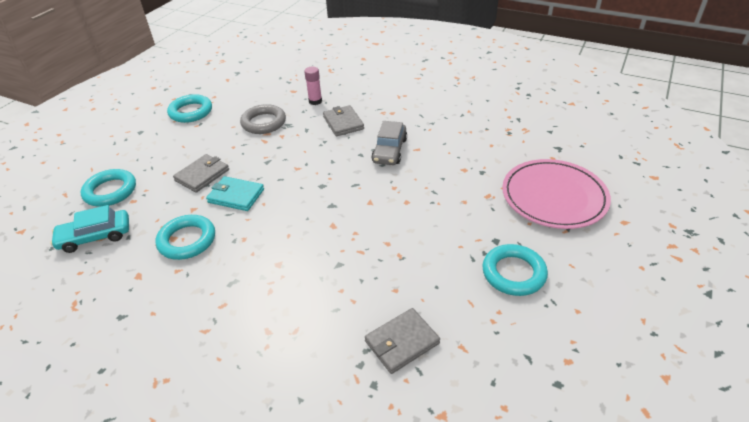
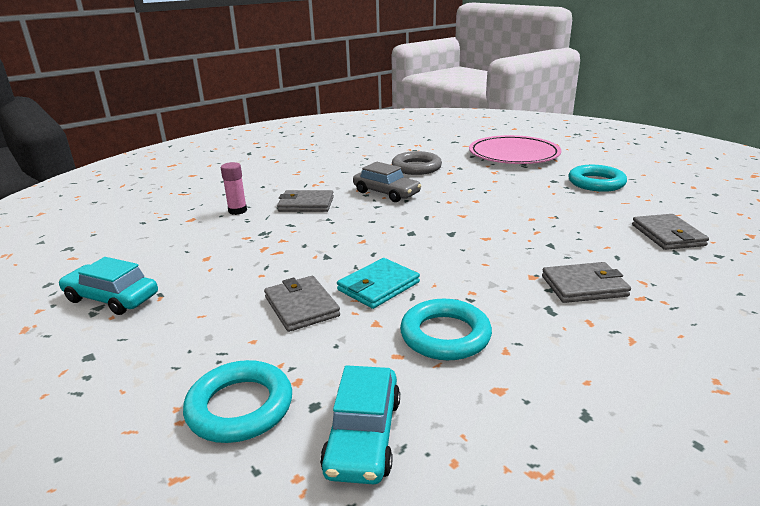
camera: 65 degrees left, 15 degrees down
(191, 112) = (111, 298): turquoise ring -> turquoise car
(264, 123) = (235, 246): grey ring -> grey ring (416, 167)
(273, 295) = (584, 286): none -> grey wallet

